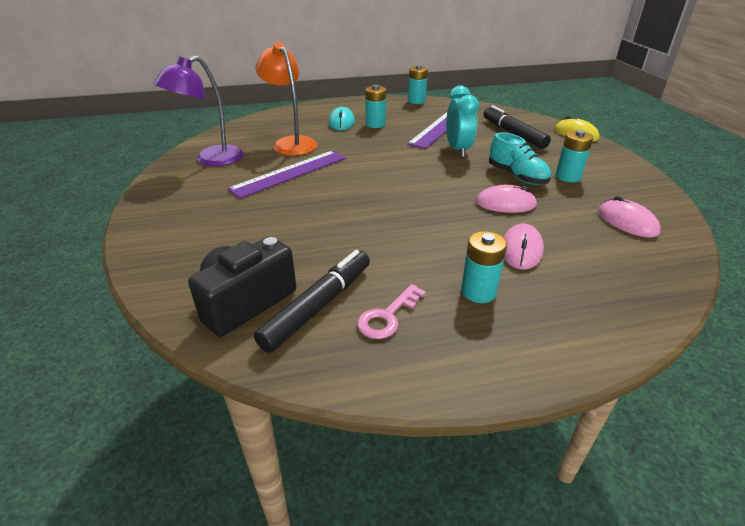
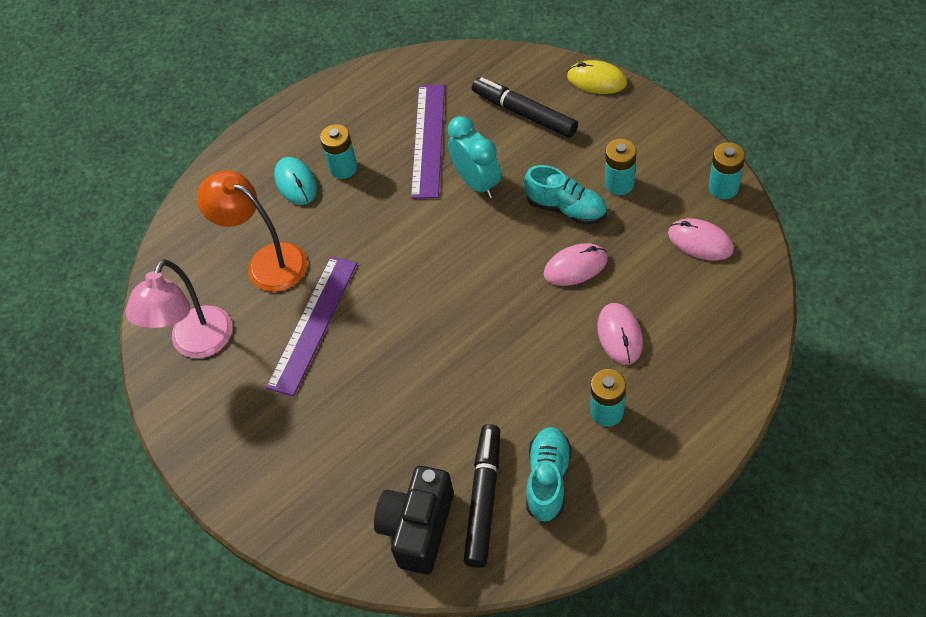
camera: 20 degrees left, 20 degrees up
(211, 160) = (196, 344): purple lamp -> pink lamp
(388, 316) = (548, 479): pink key -> turquoise shoe
(416, 101) = (361, 80): turquoise battery -> turquoise battery (723, 188)

